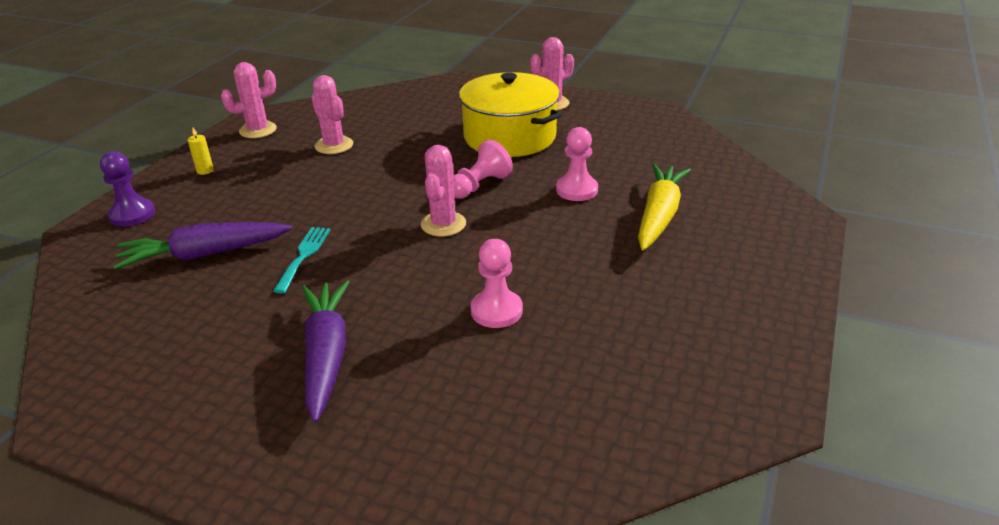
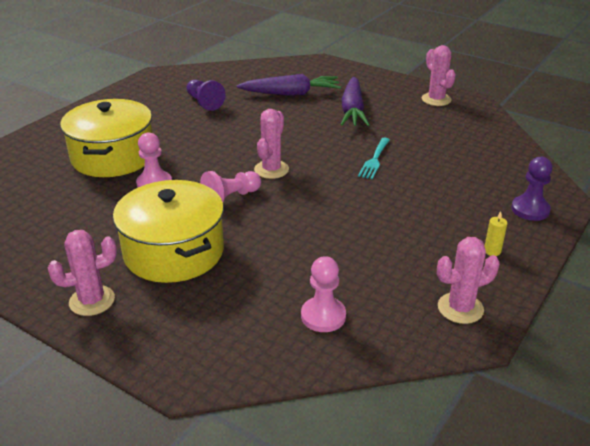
camera: 170 degrees left, 0 degrees up
(204, 254) = (448, 169): purple carrot -> purple carrot (291, 93)
(334, 145) = (363, 267): pink cactus -> pink cactus (436, 99)
(496, 311) = (256, 118): pink pawn -> pink pawn (323, 316)
(607, 336) = (204, 102): none -> purple pawn
(659, 215) = (113, 157): yellow carrot -> yellow pot

